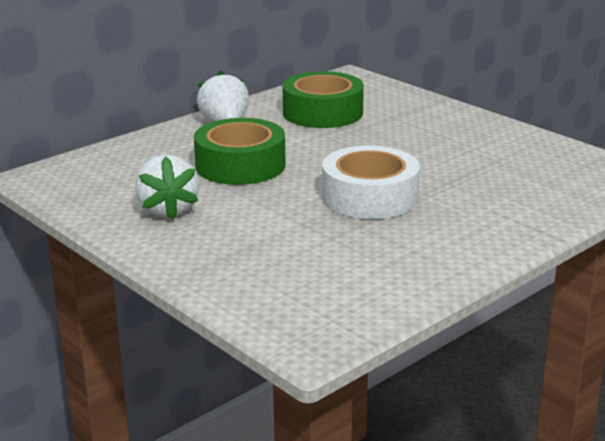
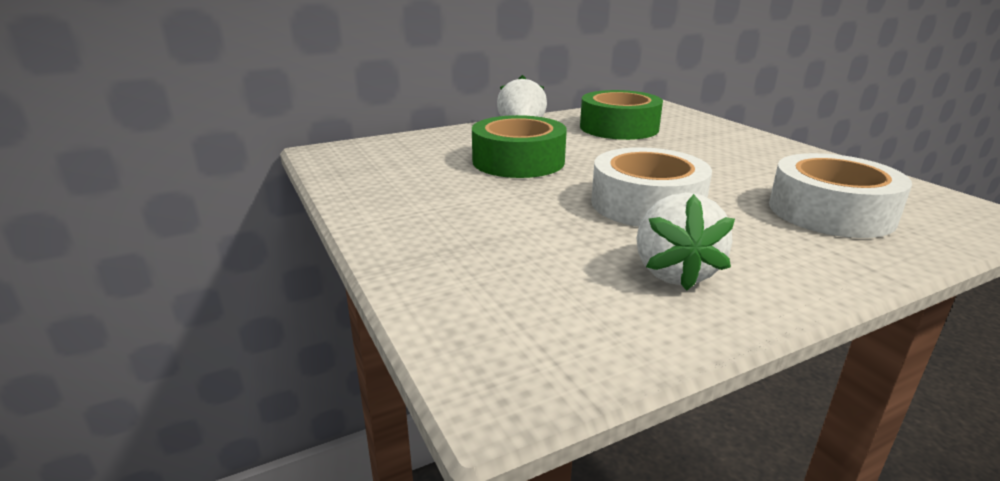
camera: 15 degrees right, 0 degrees up
(167, 210) = (420, 192): white strawberry -> white strawberry (674, 272)
(515, 186) = (830, 212): none -> white tape

